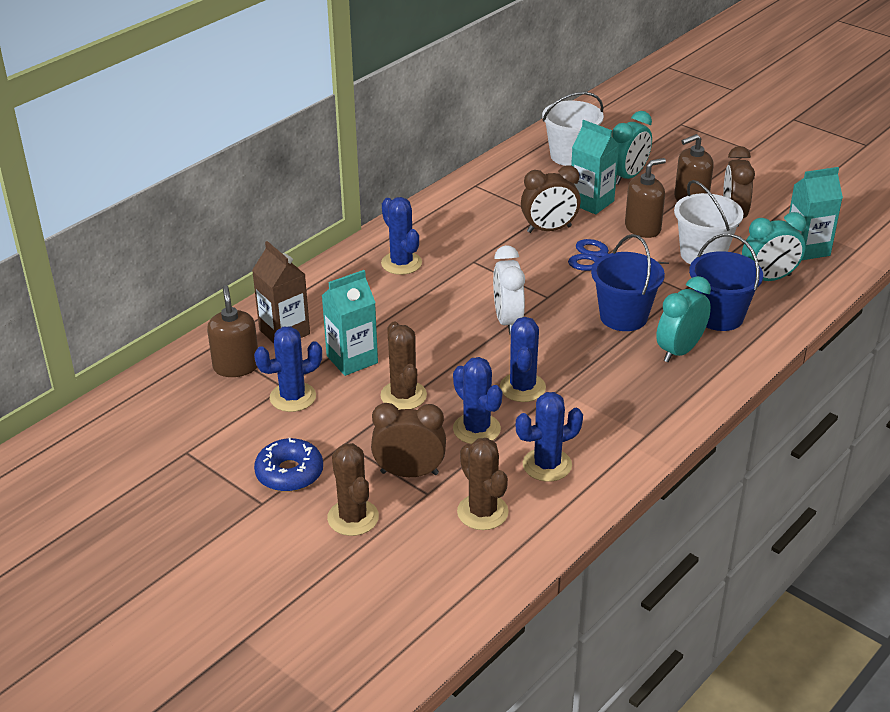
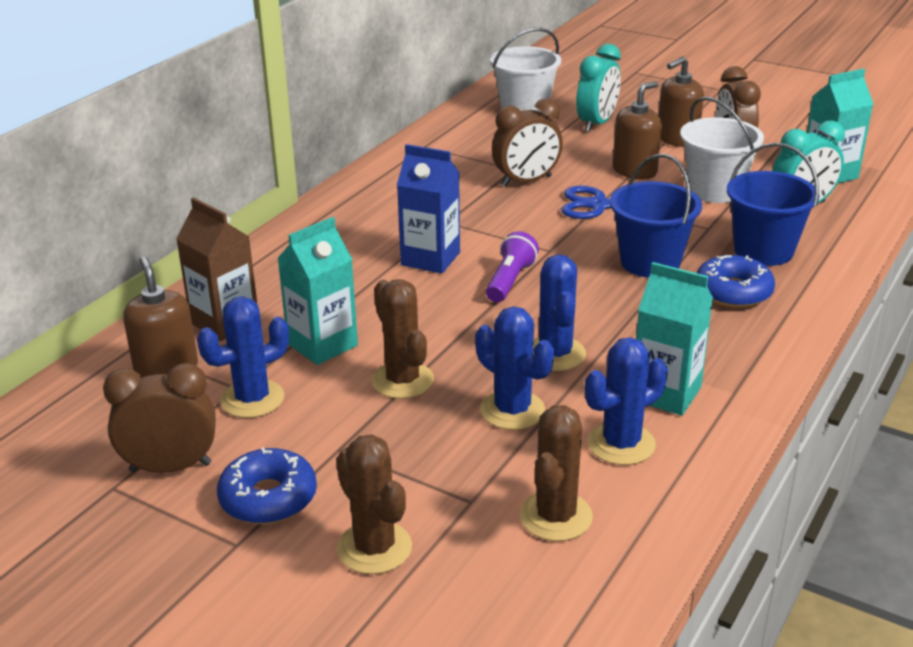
camera: 10 degrees left, 5 degrees down
(401, 263) = (358, 232): blue cactus -> none
(409, 473) = (438, 477): brown clock -> brown clock (170, 467)
(451, 294) = (430, 259): none -> blue carton
(482, 512) = (556, 516): brown cactus -> brown cactus turned 60 degrees clockwise
(507, 321) = (510, 281): white clock -> purple flashlight
(591, 202) = (565, 151): turquoise carton -> turquoise carton (666, 393)
(679, 351) = (733, 292): turquoise clock -> blue donut

